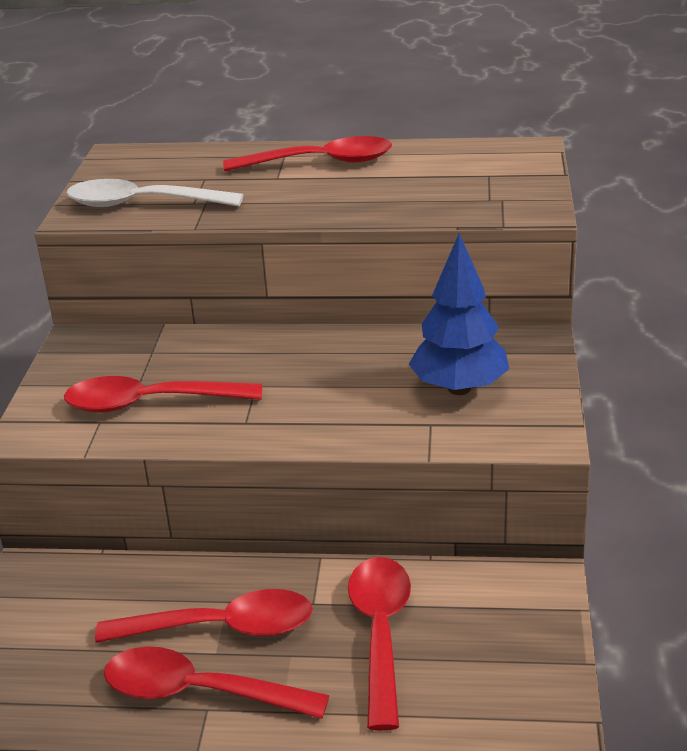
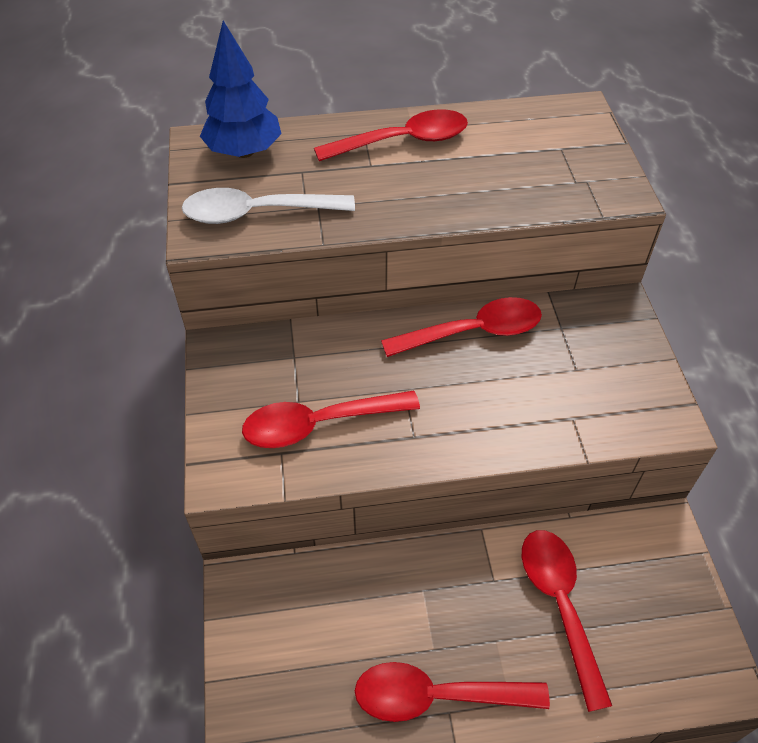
camera: 15 degrees left, 20 degrees up
(222, 628) = (429, 621): red spoon -> red spoon (473, 332)
(459, 388) = (580, 372): blue tree -> blue tree (244, 152)

